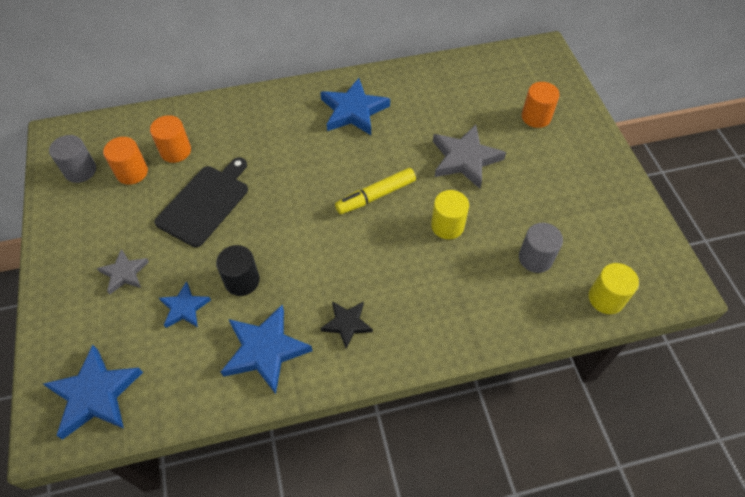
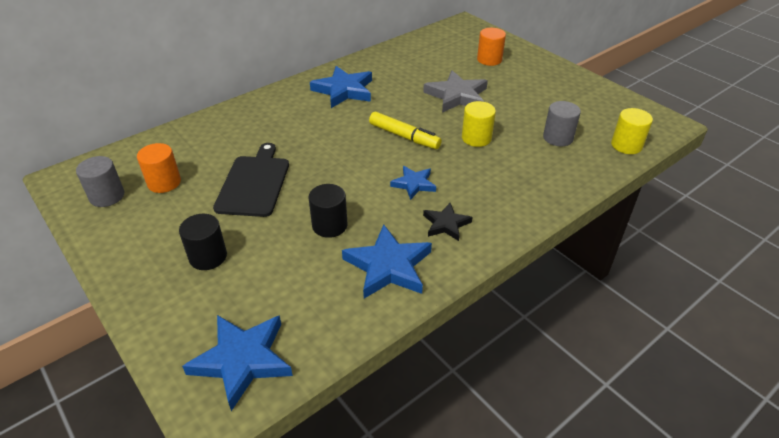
camera: 25 degrees left, 15 degrees down
(124, 273) = (208, 257): grey star -> black cylinder
(175, 151) = (198, 156): orange cylinder -> none
(184, 308) = (288, 262): blue star -> blue star (414, 184)
(376, 196) = (404, 136): yellow marker -> yellow marker turned 90 degrees counterclockwise

